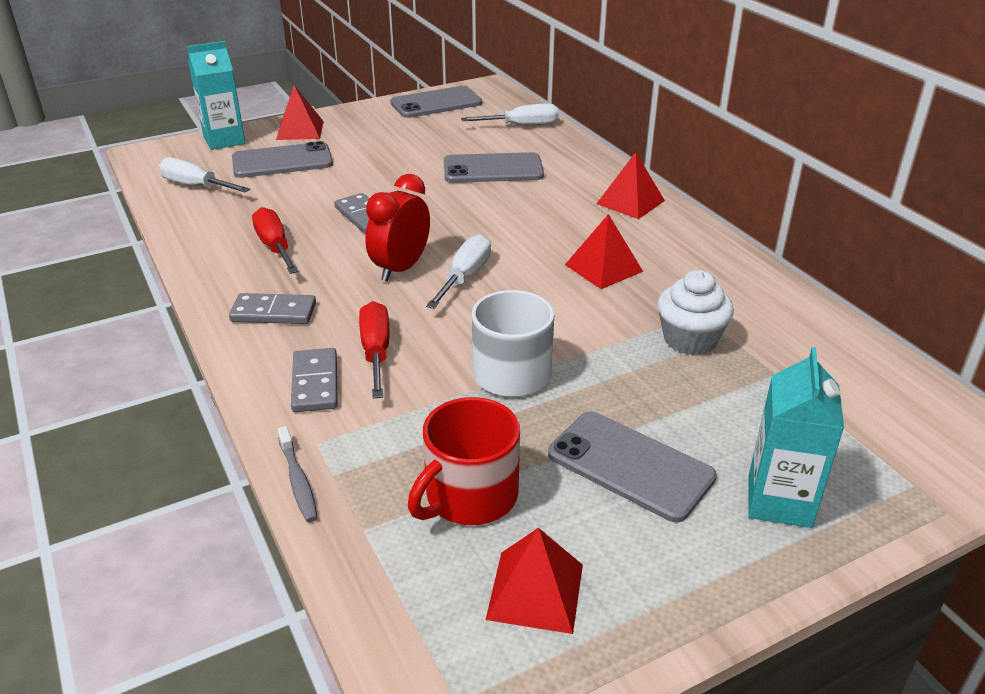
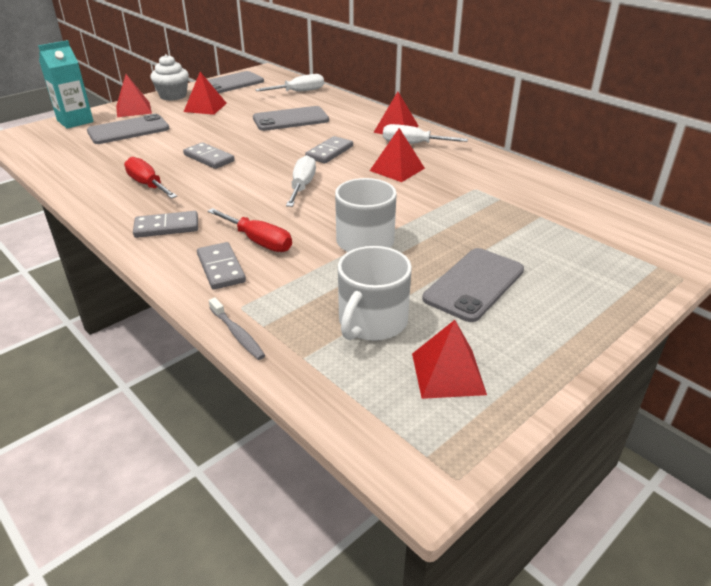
camera: 15 degrees left, 0 degrees up
(196, 186) = (65, 153): white screwdriver -> white screwdriver (413, 144)
(376, 351) = (258, 241): red screwdriver -> red screwdriver turned 150 degrees clockwise
(390, 137) = (205, 107): none -> red pyramid
(401, 268) = (252, 187): red clock -> none
(469, 496) = (371, 322): red mug -> white mug
(523, 228) = (329, 152): none -> grey domino
(630, 465) = (474, 284): grey phone -> grey phone turned 75 degrees counterclockwise
(690, 339) = (476, 204): white cupcake -> white cupcake (173, 96)
(779, 501) = (581, 289): turquoise carton -> none

